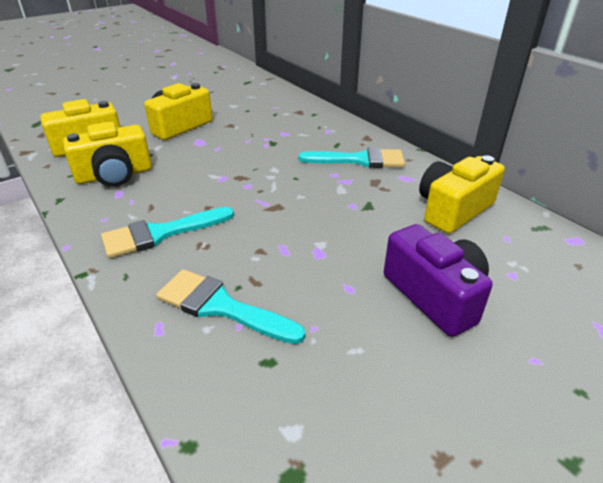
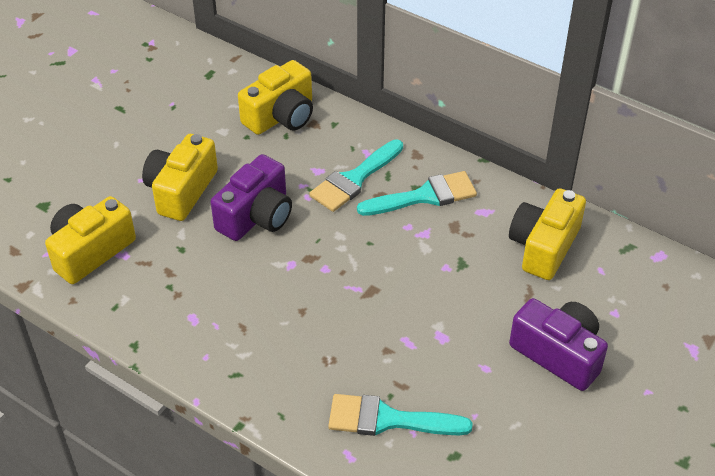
camera: 20 degrees left, 10 degrees up
(114, 175) = (167, 293): yellow camera -> yellow camera (281, 116)
(160, 234) = (279, 358): turquoise brush -> turquoise brush (354, 179)
(219, 147) = (256, 216): none -> purple camera

